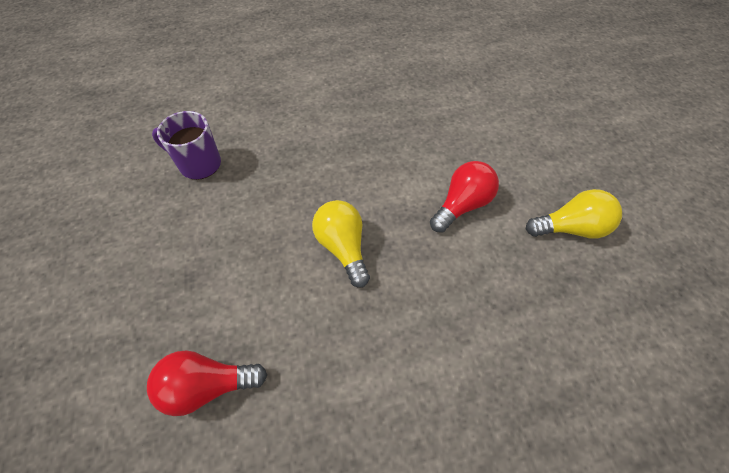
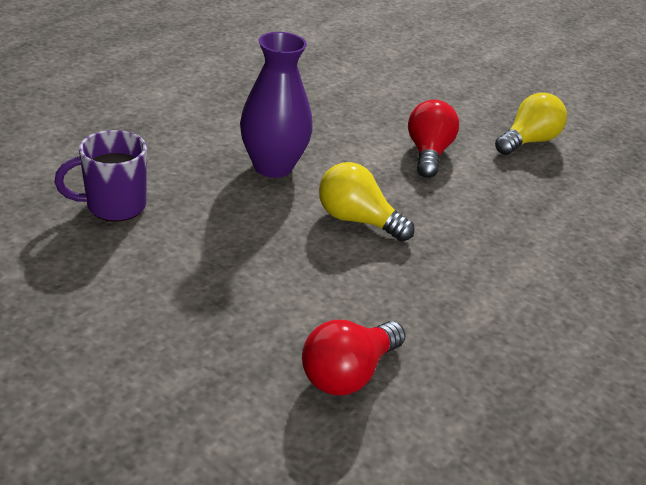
camera: 40 degrees left, 20 degrees down
(328, 171) = (273, 166): none -> purple vase

